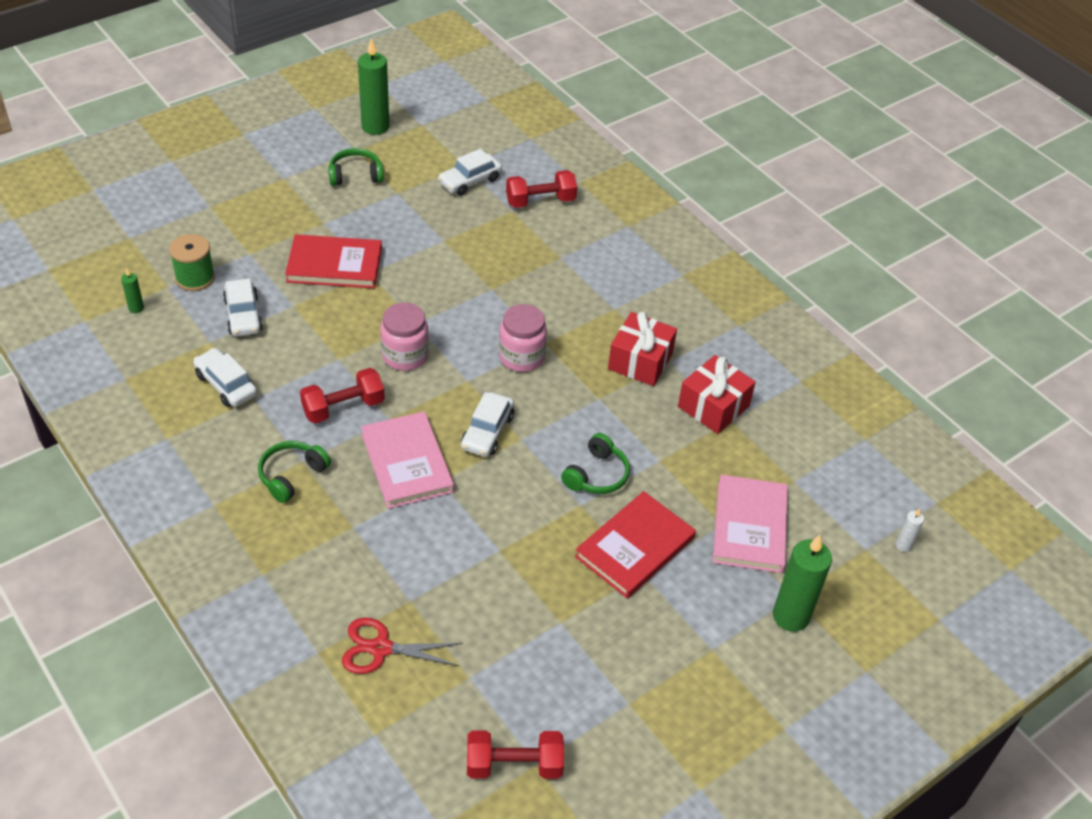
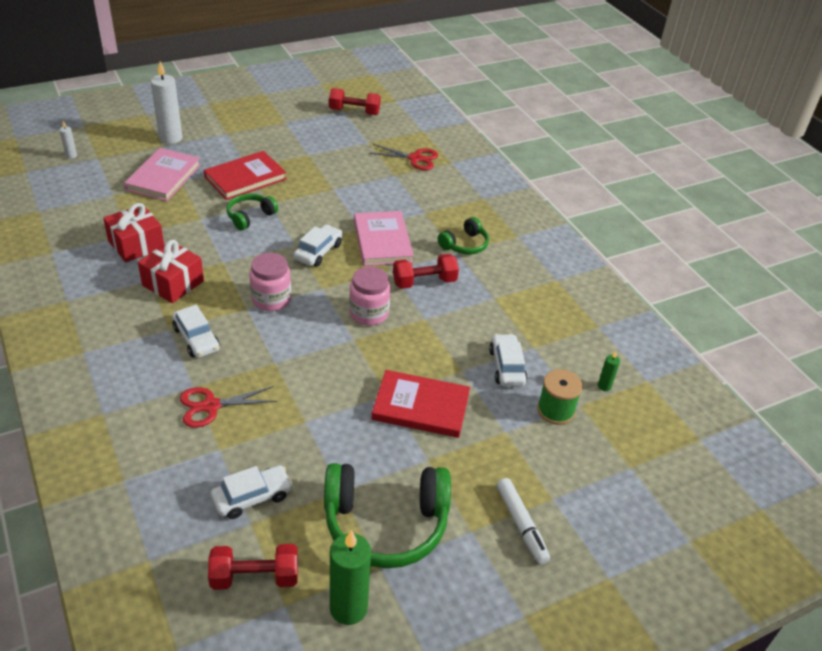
camera: 170 degrees left, 5 degrees down
(226, 385) = (516, 310): white car -> white car (196, 339)
(240, 185) = (521, 524): none -> white marker
(355, 175) = (385, 523): green headphones -> green headphones, size x1.93
(535, 242) = (211, 406): none -> red scissors
(540, 201) = (182, 457): red dumbbell -> red dumbbell (255, 577)
(791, 616) = (171, 138): green candle -> white candle

